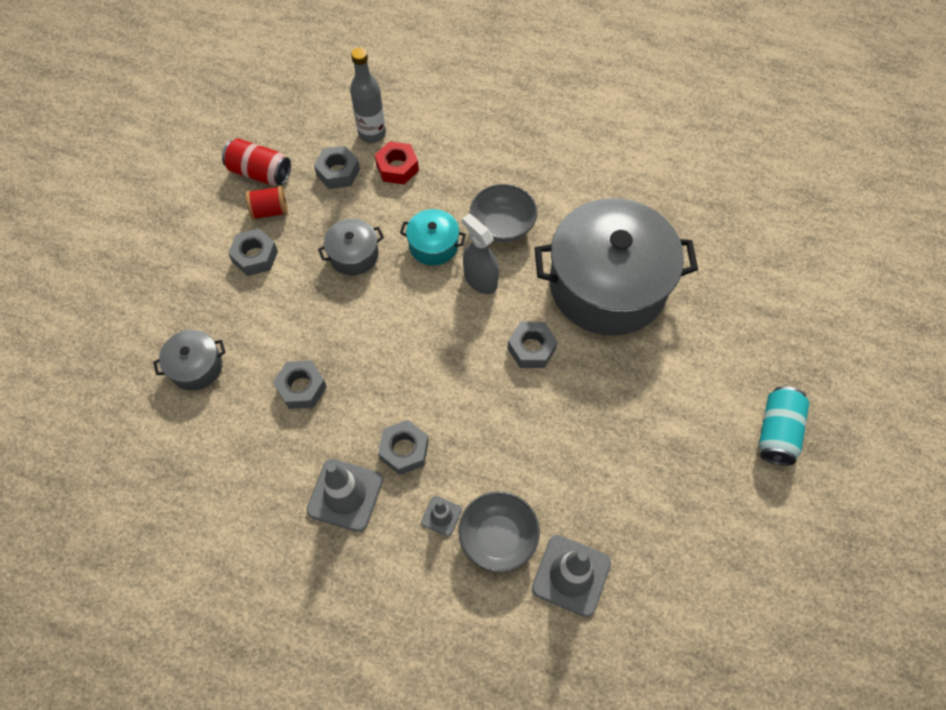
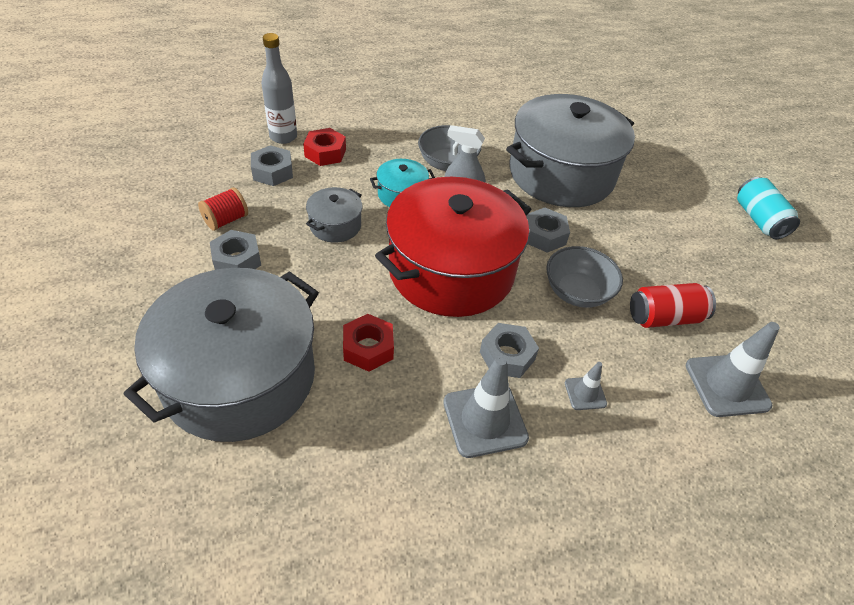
camera: 35 degrees left, 15 degrees down
(196, 367) = (239, 377): grey pot -> grey pot, size x2.33
(260, 173) = (194, 195): red can -> red can (664, 317)
(301, 388) = (368, 348): grey nut -> red nut
(419, 346) = (451, 270): none -> red pot
(498, 538) = (646, 386): grey bowl -> grey bowl (577, 292)

